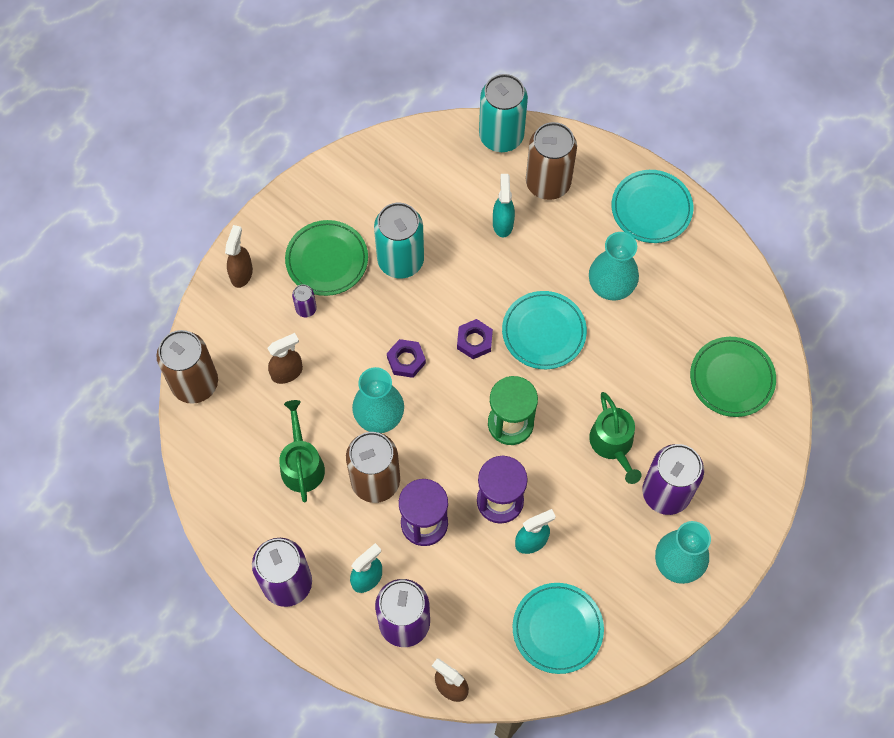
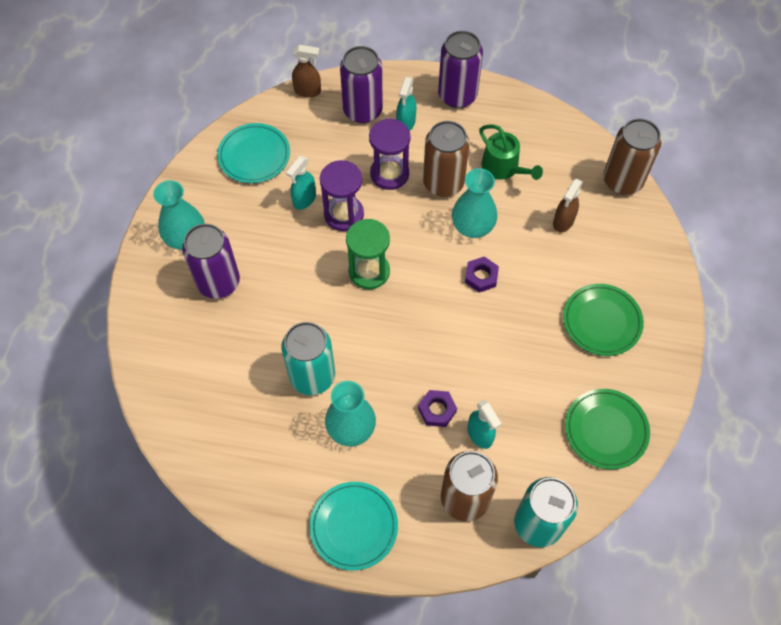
camera: 150 degrees right, 5 degrees down
(241, 273) = (658, 275): brown spray bottle -> none
(306, 309) = (587, 275): purple can -> none
(400, 260) = (543, 354): turquoise can -> turquoise can (312, 376)
(474, 341) = (437, 319): purple nut -> purple nut (437, 410)
(544, 332) = (385, 357): turquoise plate -> none
(613, 444) = (279, 297): green watering can -> none
(732, 378) = (204, 401): green plate -> green plate (606, 430)

